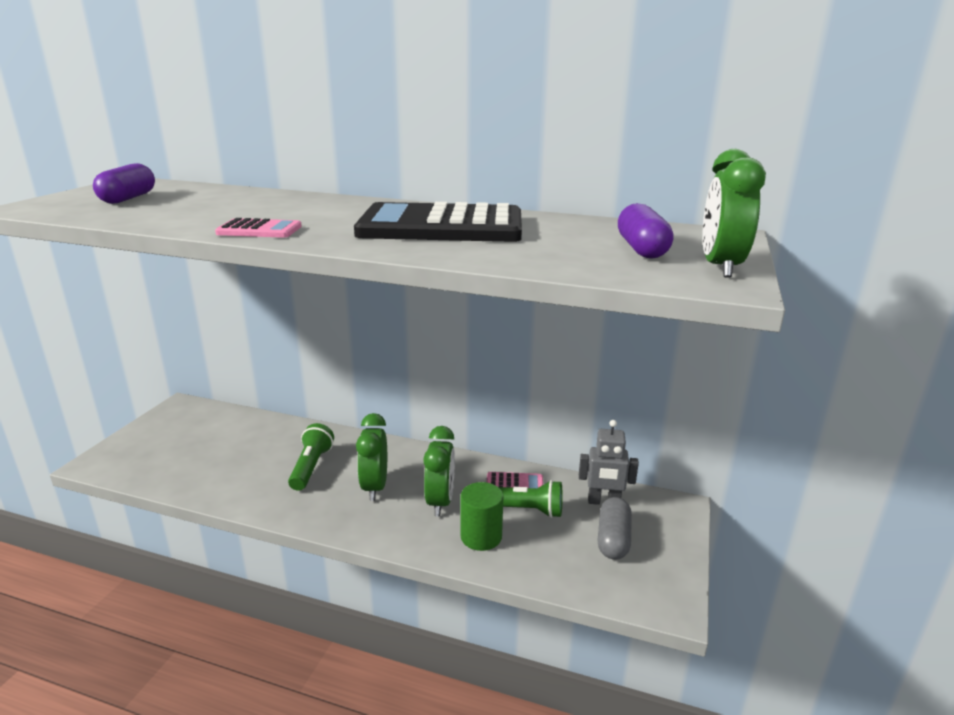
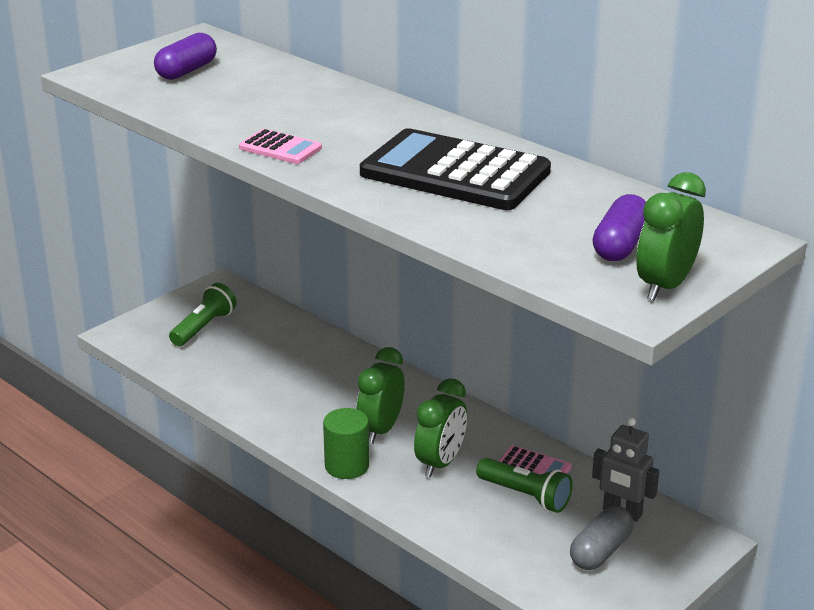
camera: 25 degrees right, 5 degrees up
(311, 467) = (326, 391): green flashlight -> green flashlight (203, 327)
(481, 536) = (461, 509): green cylinder -> green cylinder (347, 466)

